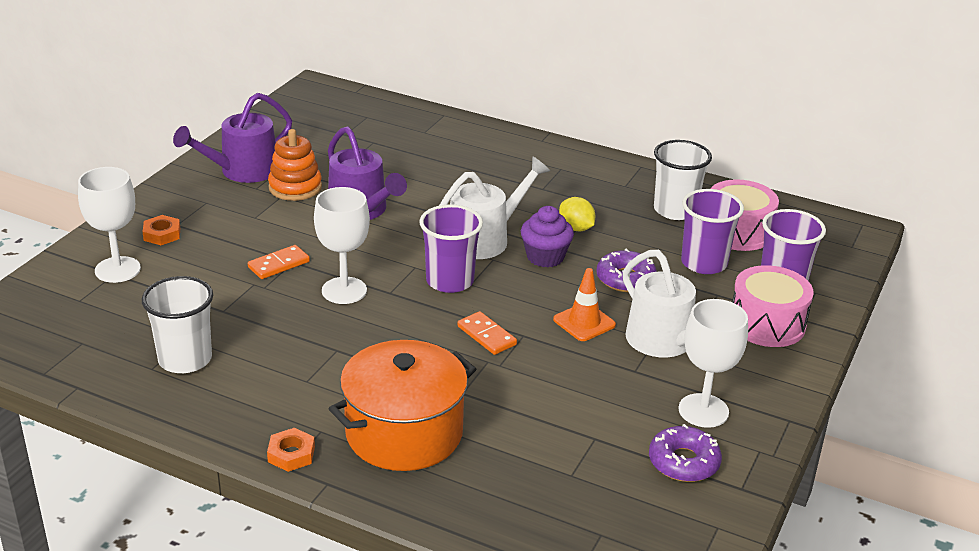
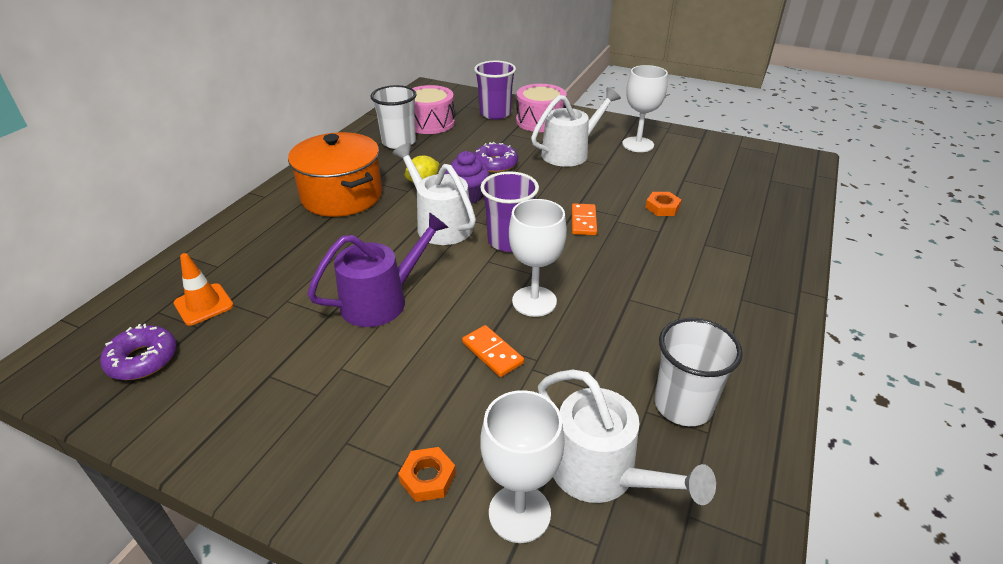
camera: 90 degrees left, 5 degrees up
(134, 308) = (601, 473): none -> white watering can
(243, 171) = (267, 414): purple watering can -> none
(291, 454) = (779, 312): orange nut -> orange nut (662, 207)
(295, 187) = (322, 357): orange stacking toy -> none
(404, 433) = (720, 256): orange pot -> orange pot (342, 196)
(487, 335) = (583, 221): orange domino -> orange domino turned 45 degrees counterclockwise
(584, 322) = (554, 181): orange traffic cone -> orange traffic cone (204, 304)
(683, 462) = (690, 153): purple donut -> purple donut (143, 359)
(704, 263) = (471, 136): purple cup -> none

